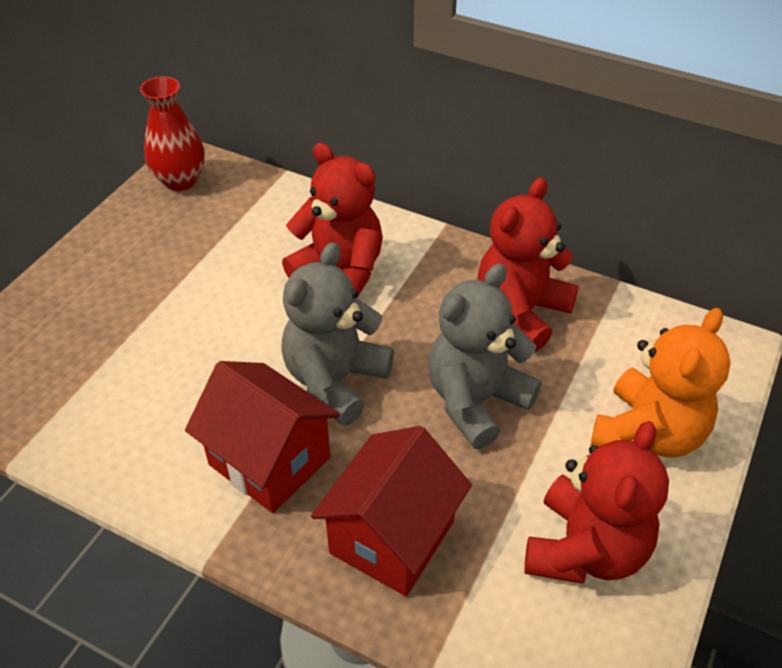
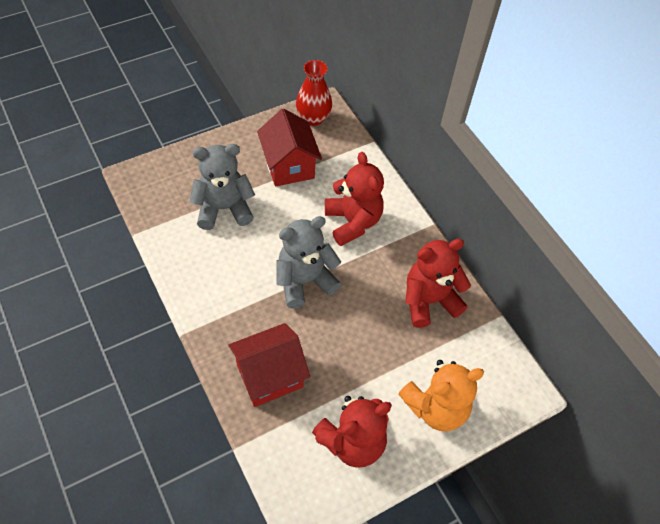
camera: 30 degrees right, 10 degrees up
(270, 461) = (244, 303): red house -> red house (289, 166)
(476, 401) = (364, 335): grey teddy bear -> grey teddy bear (224, 208)

